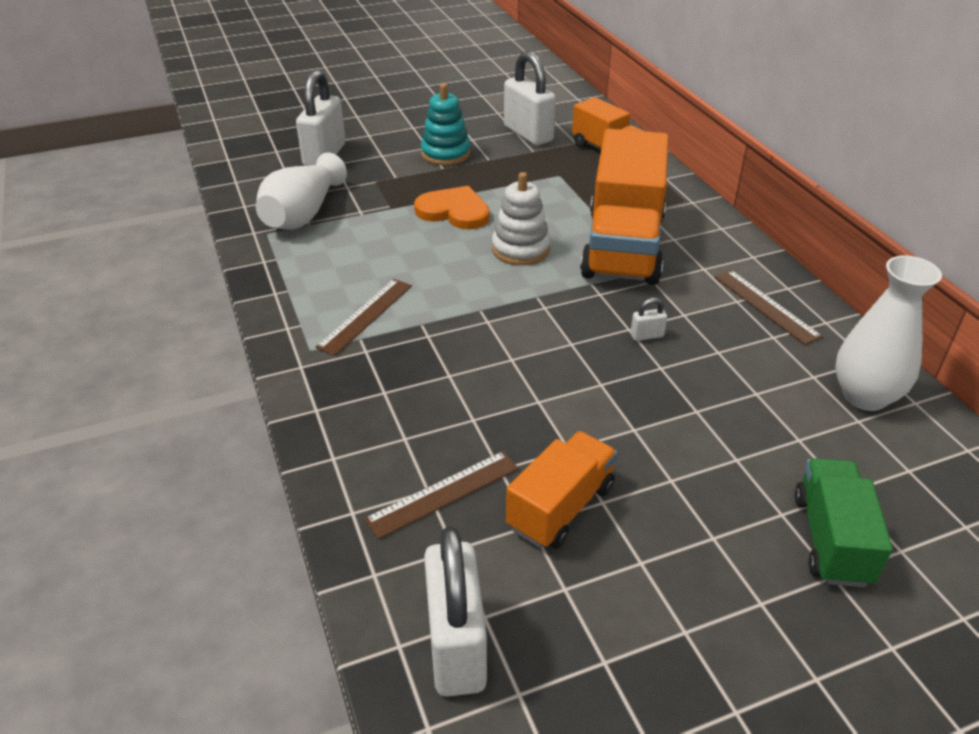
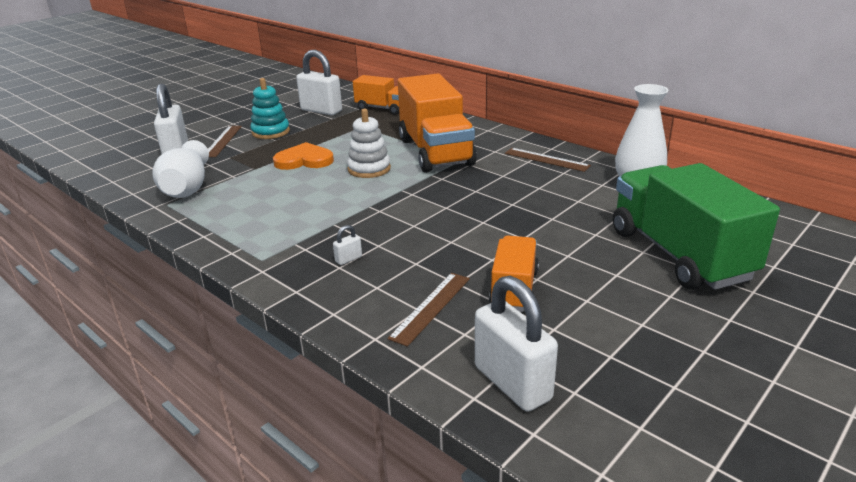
camera: 25 degrees left, 10 degrees down
(366, 316) = (288, 230): brown ruler -> brown ruler (222, 141)
(647, 335) = (490, 191): white padlock -> white padlock (348, 259)
(831, 539) = (679, 254): green truck -> green truck, size x1.82

